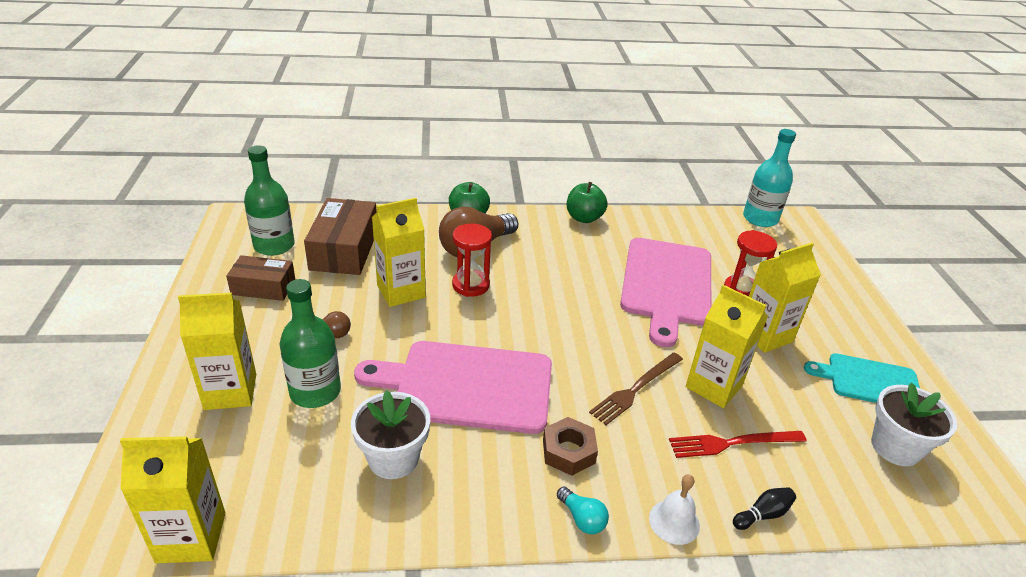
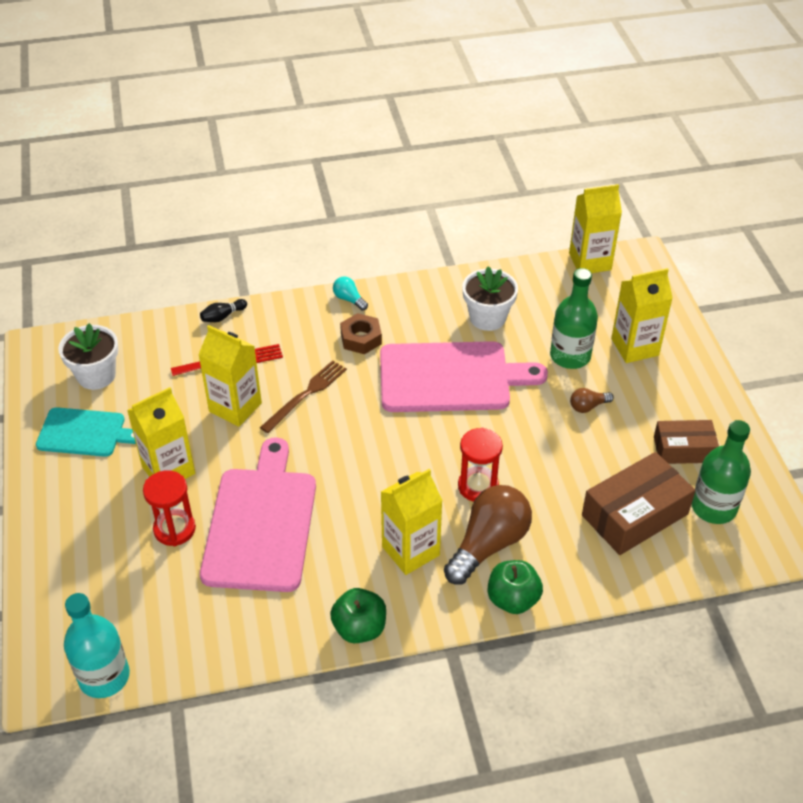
camera: 175 degrees right, 10 degrees up
(344, 250) = (634, 514): brown box -> brown box turned 60 degrees clockwise
(401, 291) = (546, 466): yellow carton -> yellow carton (410, 551)
(674, 522) = (286, 305): white bell -> none

